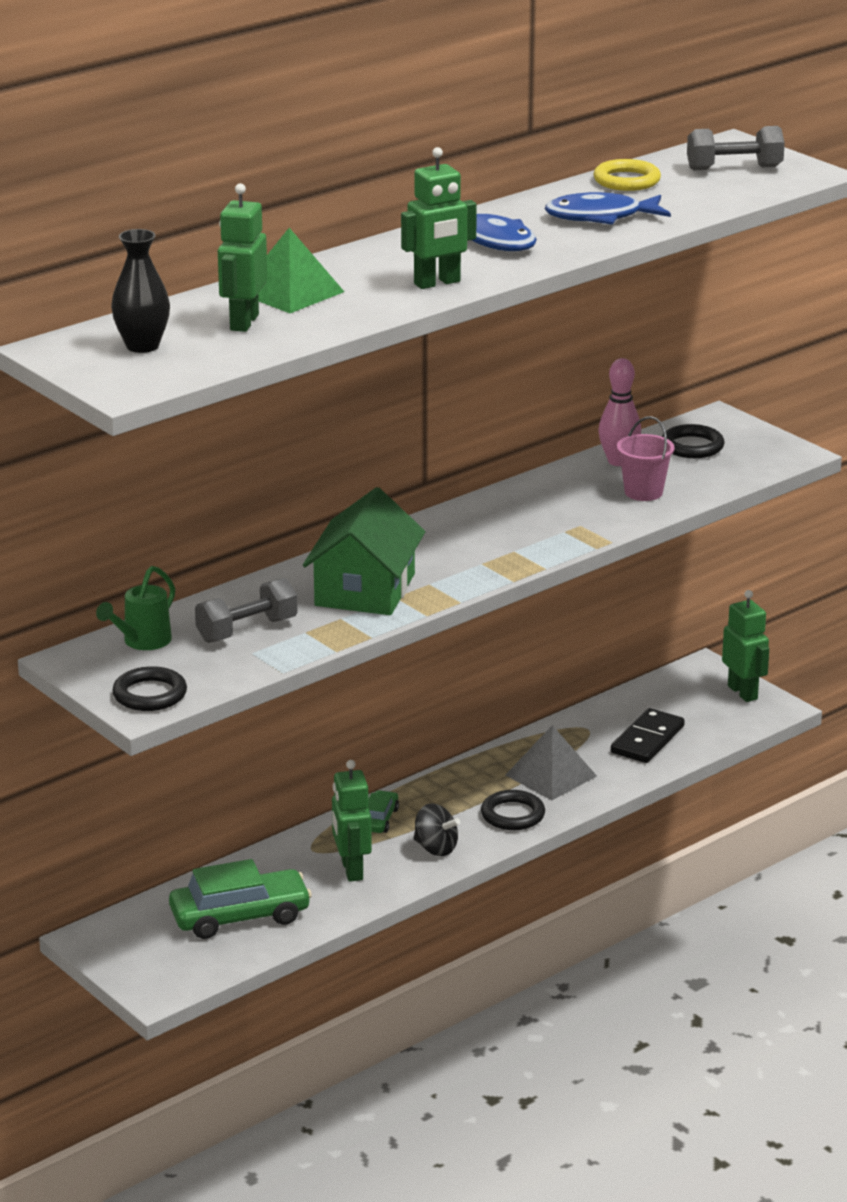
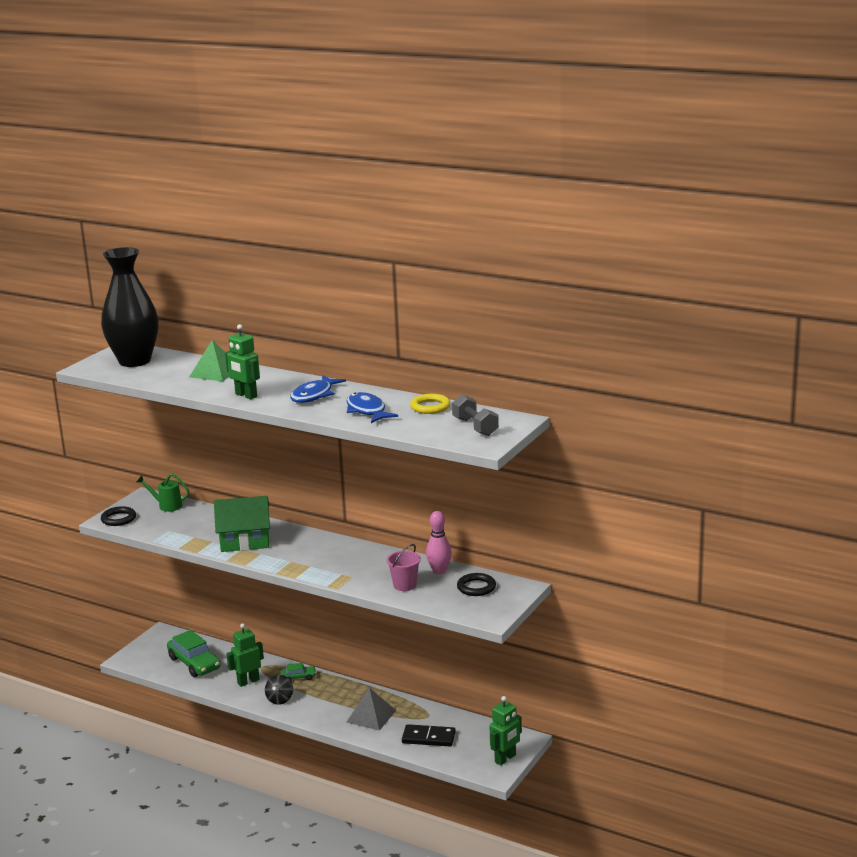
camera: 70 degrees right, 5 degrees down
(142, 346) = (135, 361): black vase -> black vase, size x2.03
(243, 322) = (172, 371): green robot -> none
(247, 630) = (189, 524): grey dumbbell -> none
(513, 815) = (324, 714): black ring -> none

